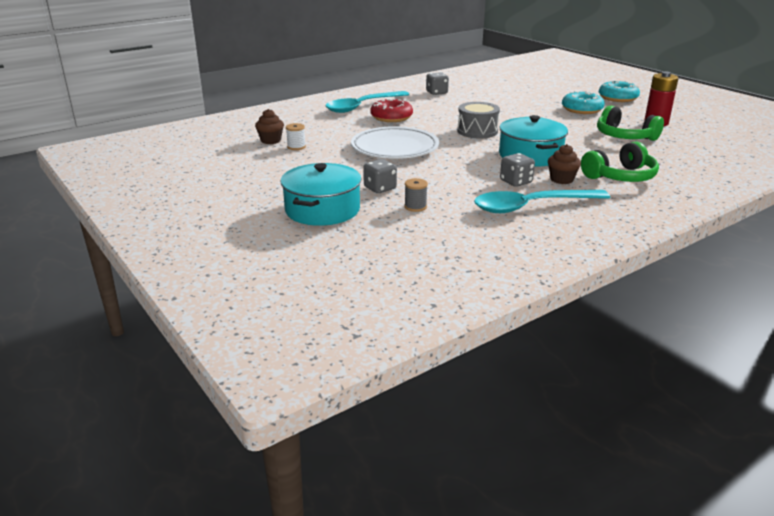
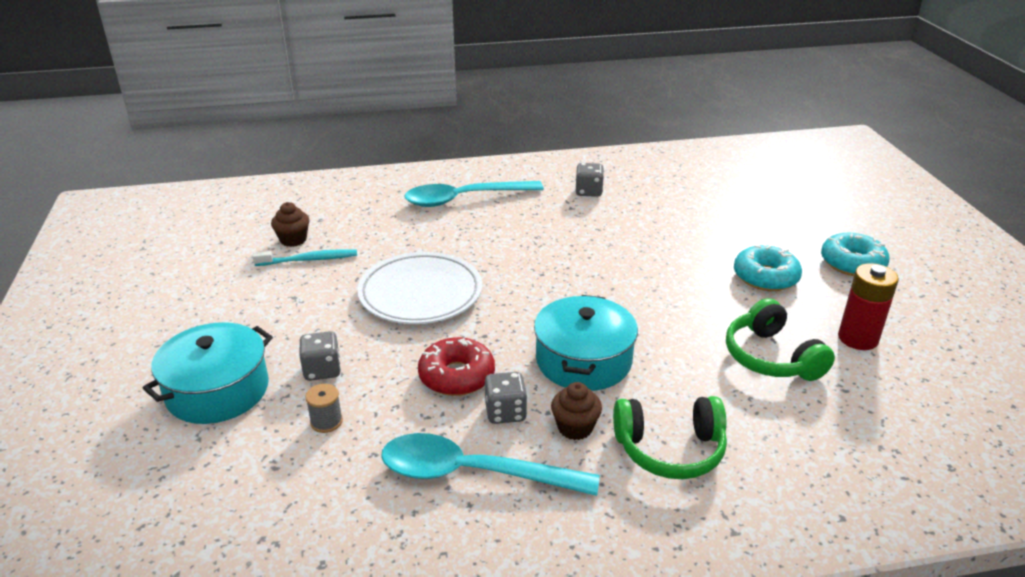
camera: 25 degrees right, 5 degrees up
(296, 147) = (309, 260): white spool -> turquoise toothbrush
(391, 117) = (478, 230): red donut -> red donut (457, 376)
(477, 131) = (562, 287): grey drum -> none

